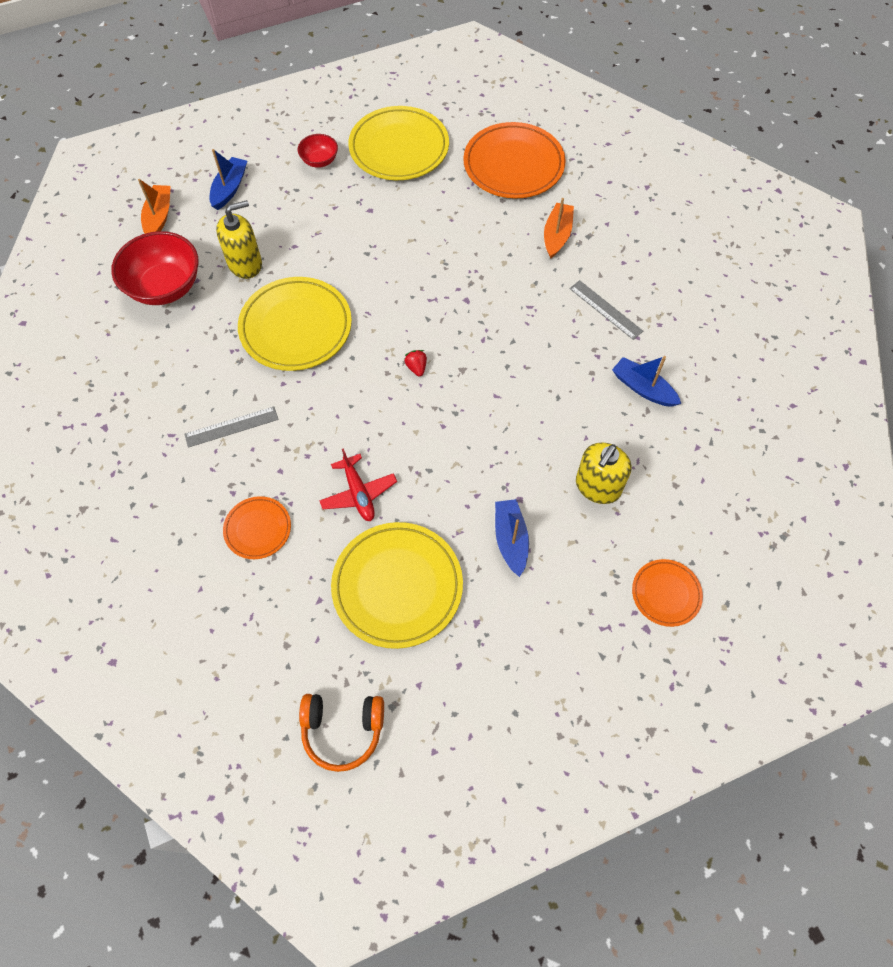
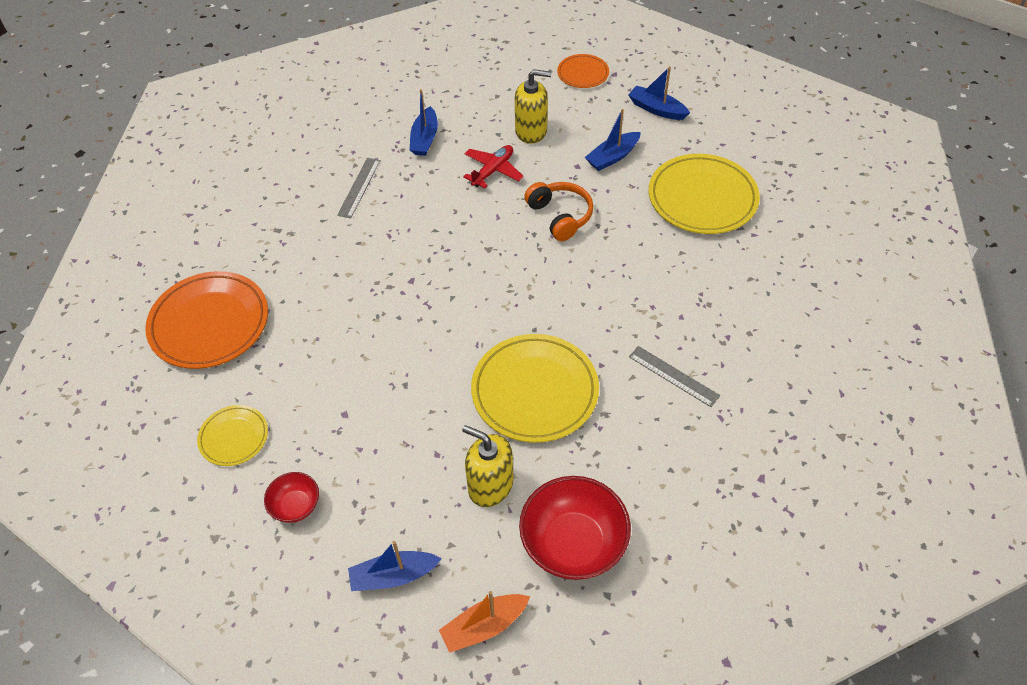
camera: 120 degrees left, 10 degrees down
(258, 529) = (740, 301): orange plate -> none
(342, 730) = (818, 177): orange headphones -> orange headphones (560, 216)
(358, 493) = (654, 256): red plane -> red plane (493, 171)
(399, 148) = (234, 437): yellow plate -> yellow plate, size x0.53
(416, 367) = (510, 279): red strawberry -> none
(557, 235) = (290, 251): orange boat -> none
(557, 634) = (656, 109): none -> blue boat

